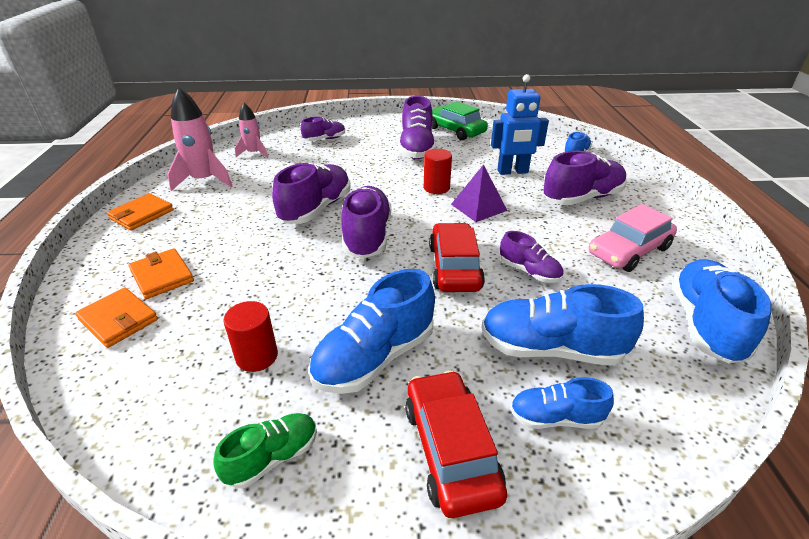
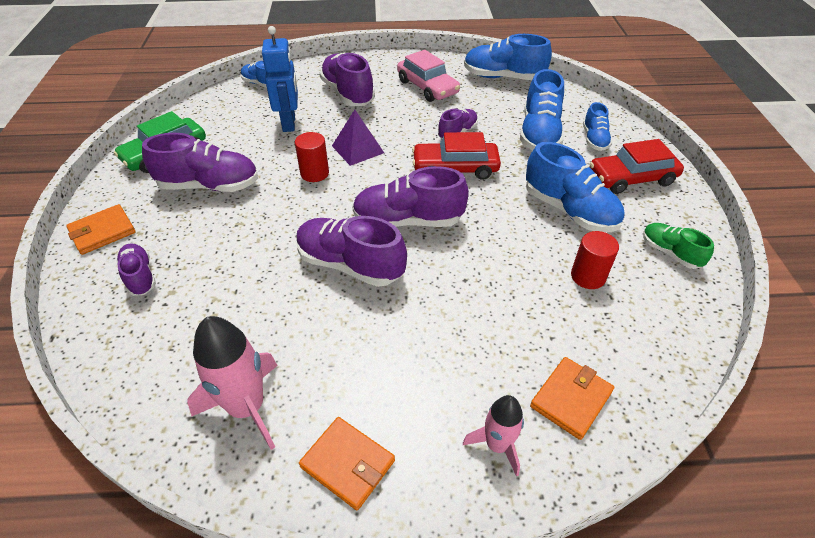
camera: 90 degrees left, 10 degrees up
(162, 276) = (492, 383): orange wallet -> orange wallet (102, 232)
(254, 153) = (161, 359): pink rocket -> pink rocket (497, 445)

